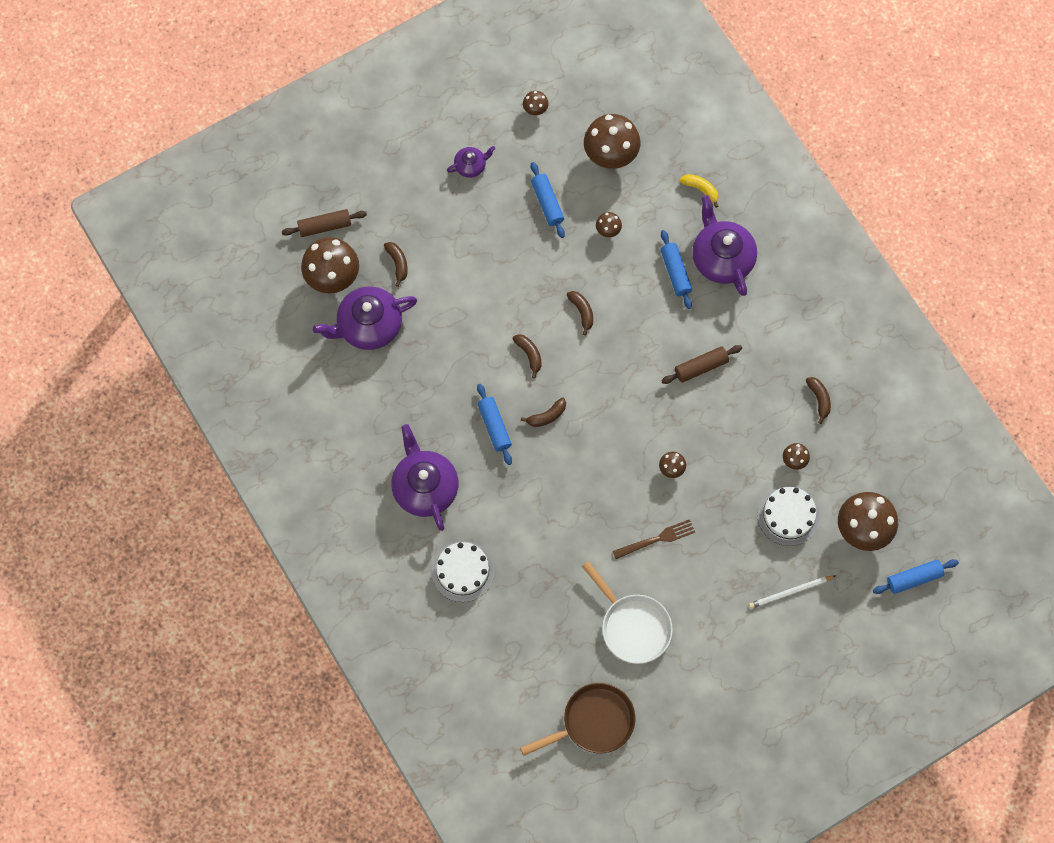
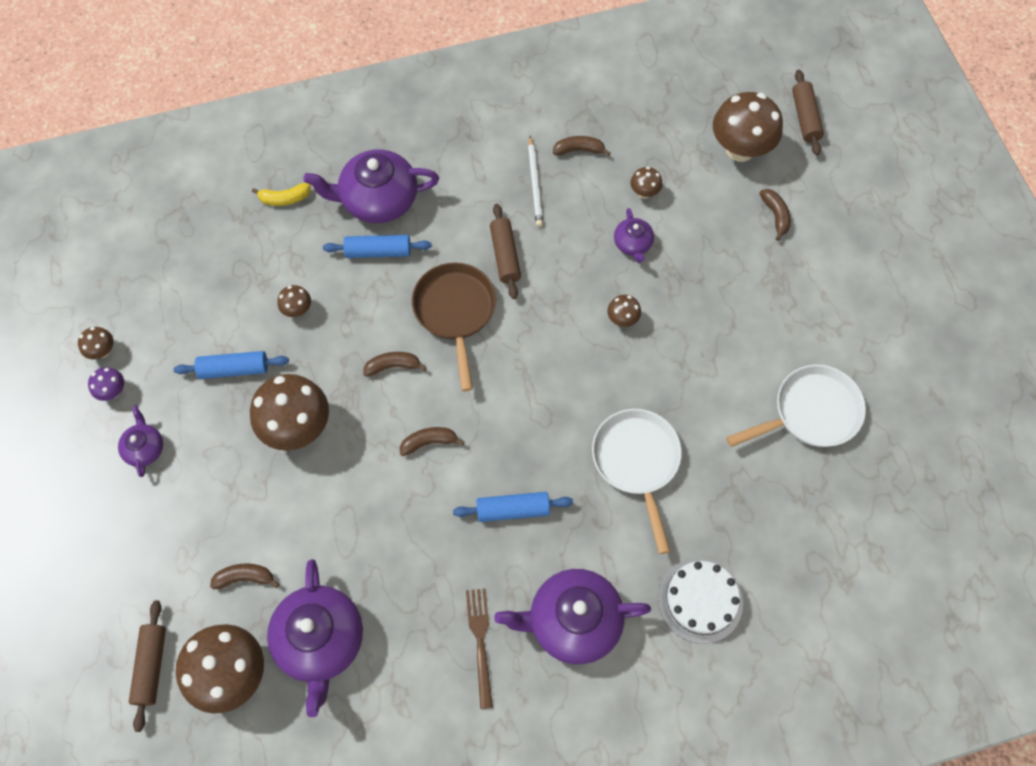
camera: 75 degrees left, 5 degrees down
(506, 128) = (113, 391): none -> purple mushroom
(547, 416) = (517, 442): brown banana -> brown banana (775, 215)
(555, 505) = (637, 462): none -> white pan
(593, 722) = (925, 489): brown pan -> brown pan (455, 312)
(610, 155) = (201, 282): brown mushroom -> brown mushroom (297, 427)
(657, 539) = (706, 358): brown fork -> brown fork (480, 642)
(701, 189) = (285, 199): yellow banana -> yellow banana turned 150 degrees counterclockwise
(742, 462) = (633, 244): none -> purple teapot
(788, 516) = (708, 215): white cake -> none
(790, 592) = (798, 237): white pencil -> white pencil (535, 183)
(914, 578) = (805, 118): blue rolling pin -> brown rolling pin

